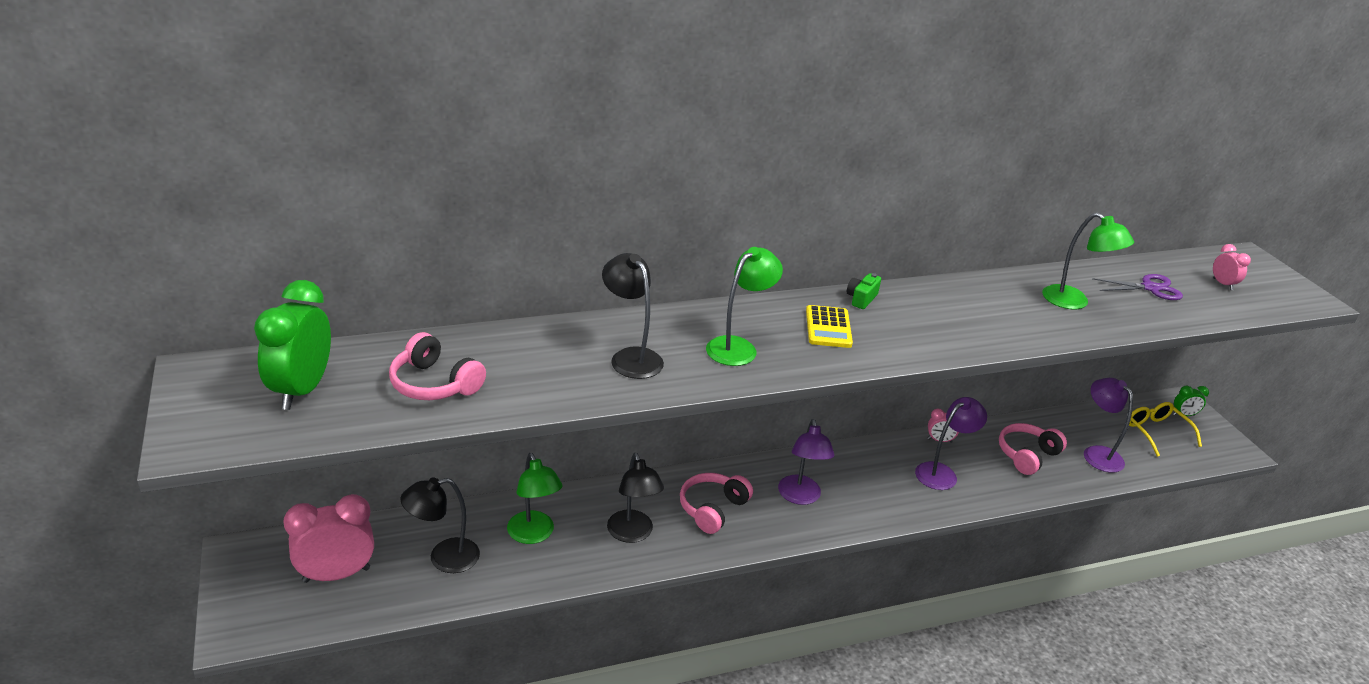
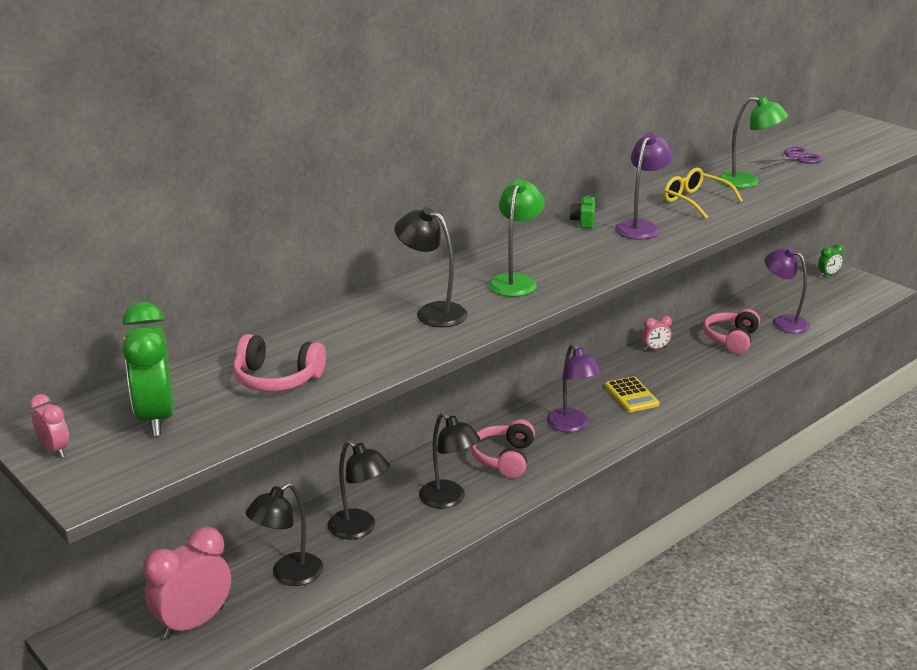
camera: 20 degrees left, 5 degrees down
(534, 535) = (359, 529): green lamp -> black lamp
(828, 327) = (575, 248): yellow calculator -> yellow calculator (631, 395)
(942, 473) = (674, 372): purple lamp -> purple lamp (641, 227)
(1156, 432) = (816, 293): yellow glasses -> yellow glasses (695, 201)
(1222, 284) = (843, 143): pink clock -> pink clock (55, 450)

